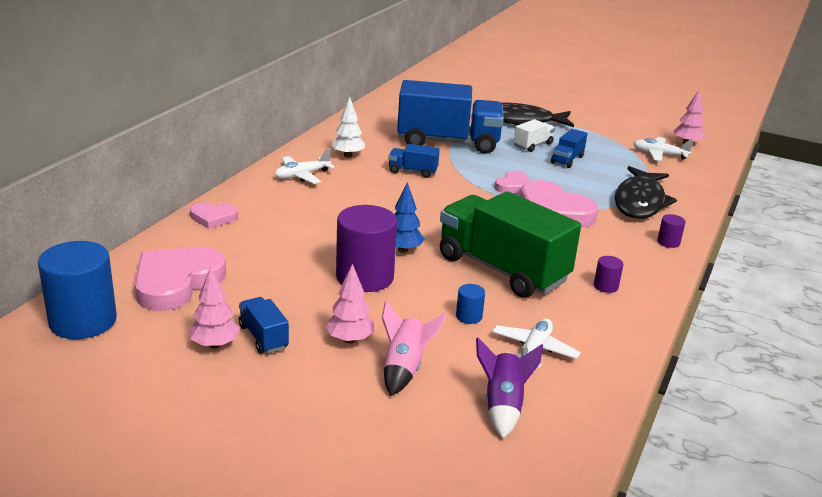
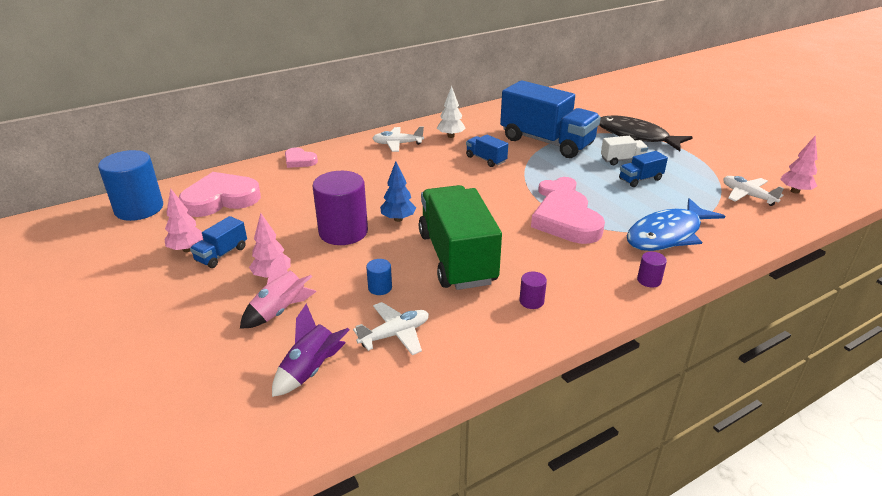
camera: 35 degrees right, 5 degrees up
(263, 337) = (221, 254): blue truck -> blue truck turned 150 degrees counterclockwise
(640, 202) = (667, 234): black fish -> blue fish

